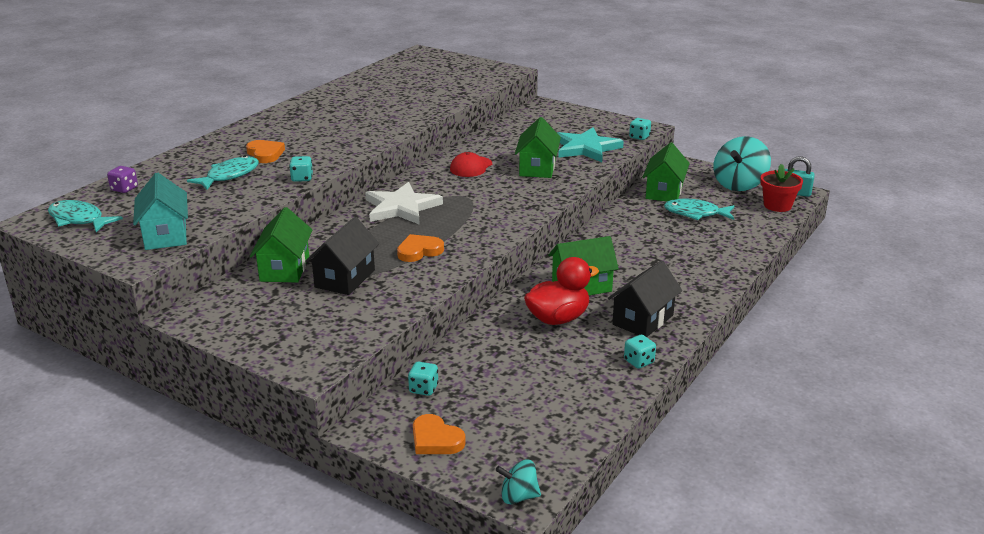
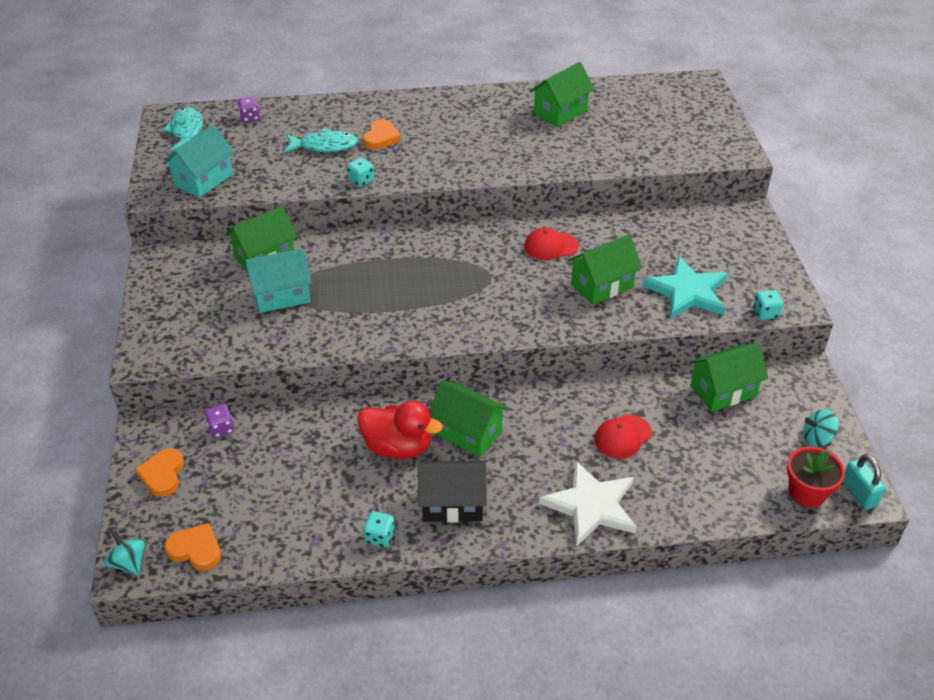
camera: 50 degrees right, 15 degrees up
(345, 278) = (281, 295): black house -> turquoise house
(365, 94) = (560, 112): none -> green house
(401, 207) = (427, 253): white star -> white star (591, 506)
(419, 251) = (365, 307): orange heart -> orange heart (196, 550)
(423, 389) = (221, 428): turquoise dice -> purple dice
(660, 237) = (622, 436): none -> red cap
(695, 213) = (704, 437): turquoise fish -> none
(739, 184) = (817, 438): turquoise spinning top -> turquoise spinning top, size x0.53

